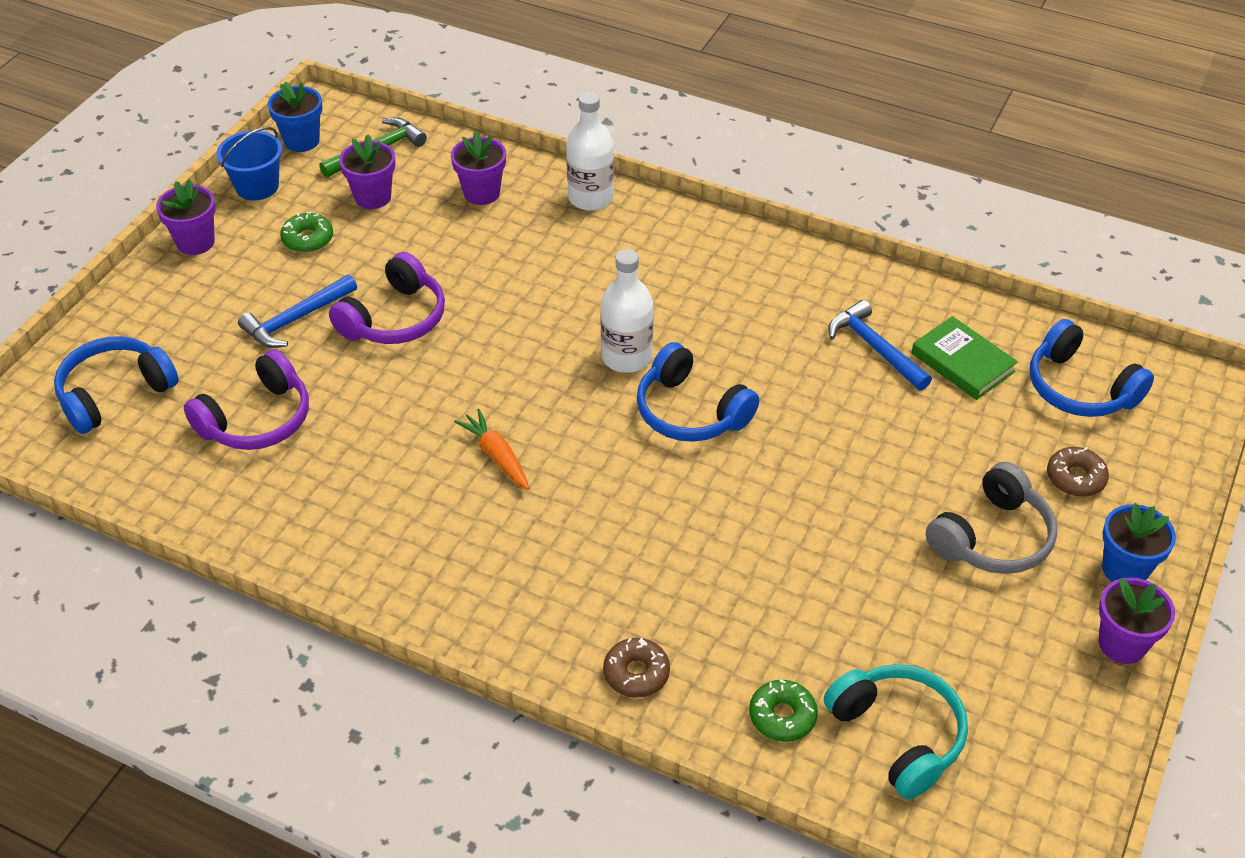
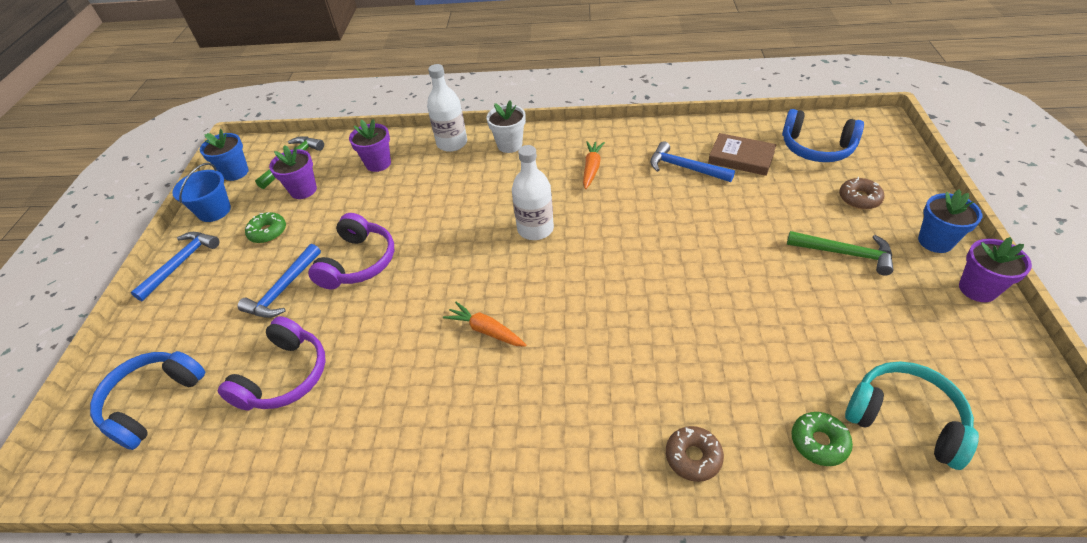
camera: 20 degrees left, 0 degrees up
(195, 242) = (181, 263): purple flower pot -> blue hammer
(664, 228) = (509, 145): none -> white flower pot
(690, 411) = (600, 248): blue headphones -> none
(750, 303) = (591, 169): none -> orange carrot
(962, 362) = (741, 158): green book -> brown book
(992, 537) = (845, 253): grey headphones -> green hammer

